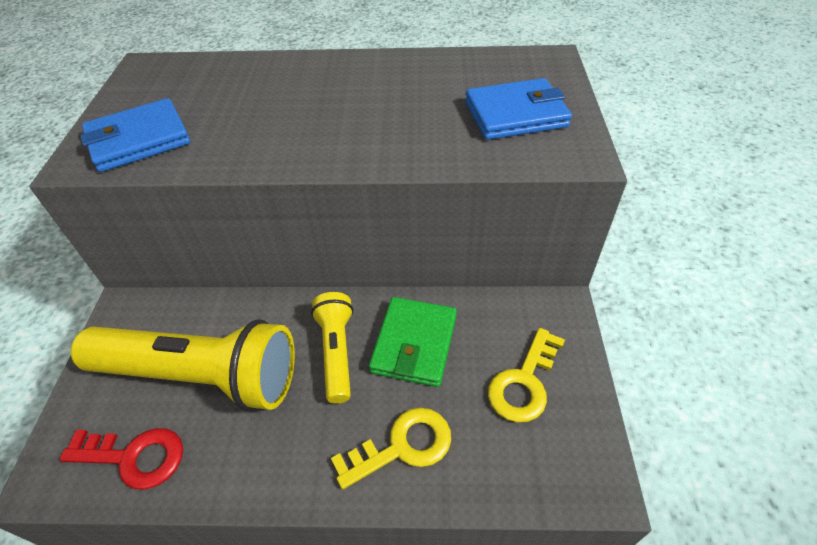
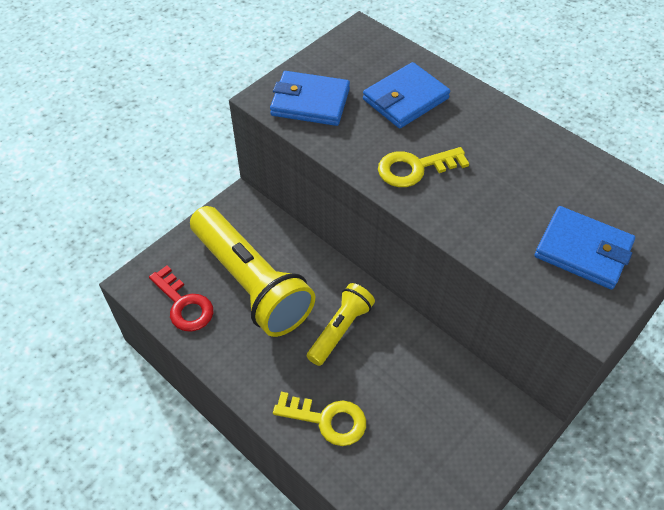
camera: 40 degrees right, 5 degrees up
(242, 91) = (405, 99): none -> blue wallet
(414, 344) = (394, 363): green wallet -> none
(524, 382) = (441, 446): yellow key -> yellow key (415, 168)

